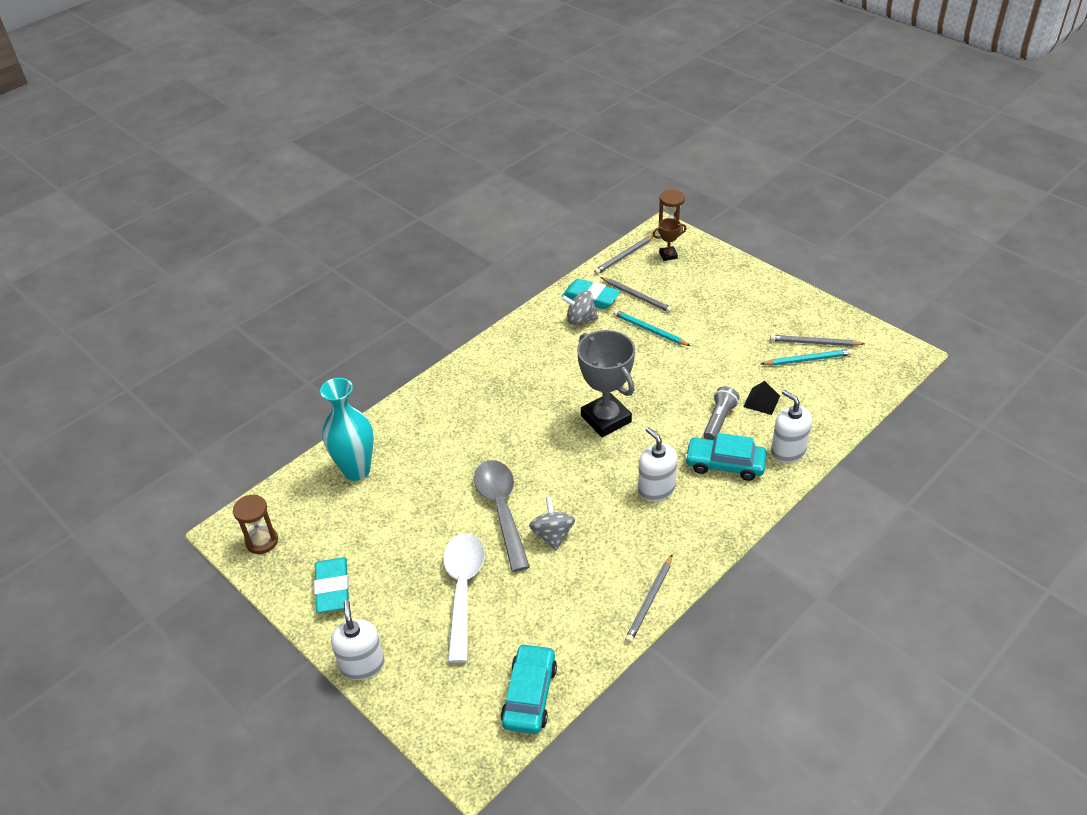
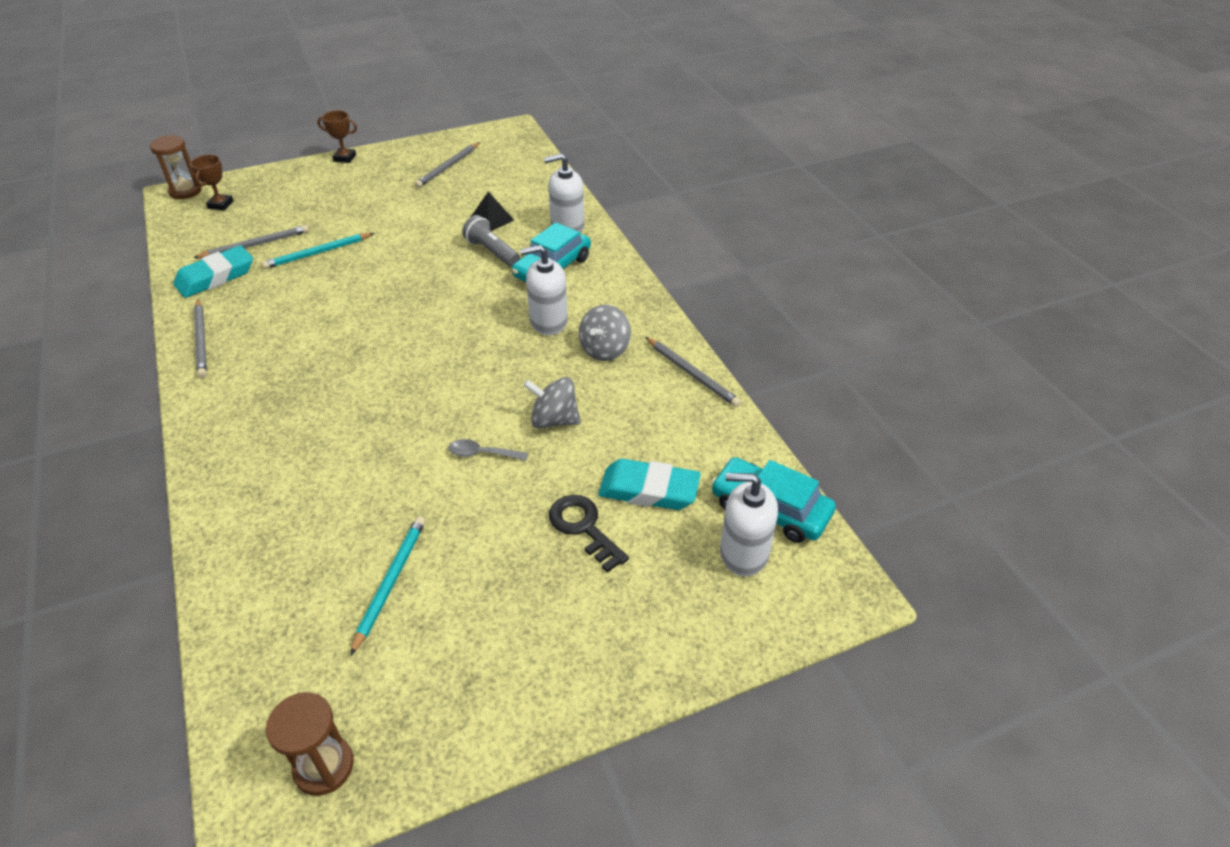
camera: 70 degrees left, 0 degrees up
(333, 588) = (488, 681): turquoise eraser -> turquoise eraser (649, 490)
(356, 470) = (284, 592): turquoise vase -> none
(362, 665) = (646, 676): white soap dispenser -> white soap dispenser (743, 553)
(462, 590) = (584, 528): white spoon -> black key
(501, 510) = (482, 454): grey spoon -> grey spoon, size x0.42
(580, 319) = (241, 295): grey spinning top -> grey spinning top (605, 350)
(606, 419) = (417, 325): grey trophy -> none
(624, 256) = (181, 233): grey pencil -> grey pencil (201, 340)
(776, 282) = (345, 158): none -> brown trophy
(807, 359) = (465, 177): turquoise pencil -> turquoise pencil (390, 582)

